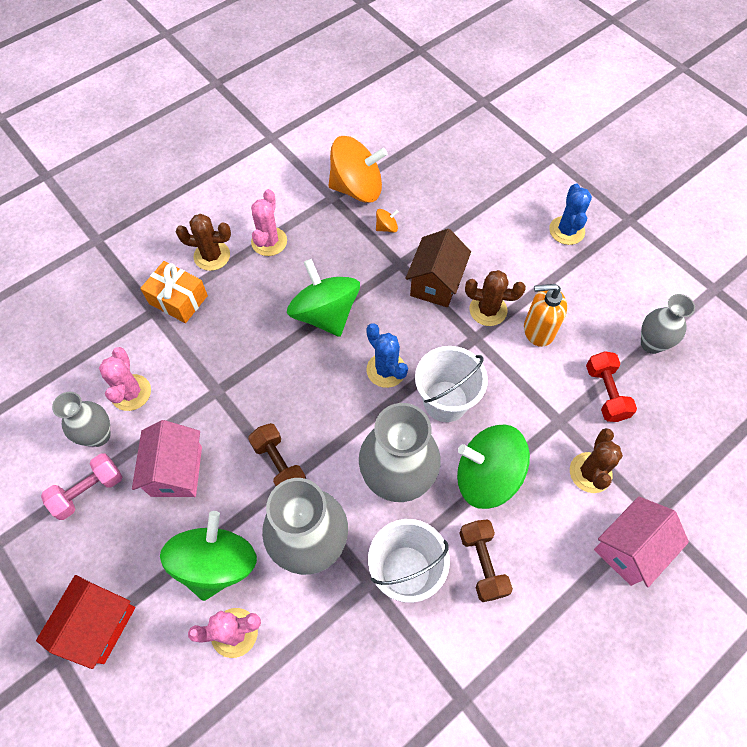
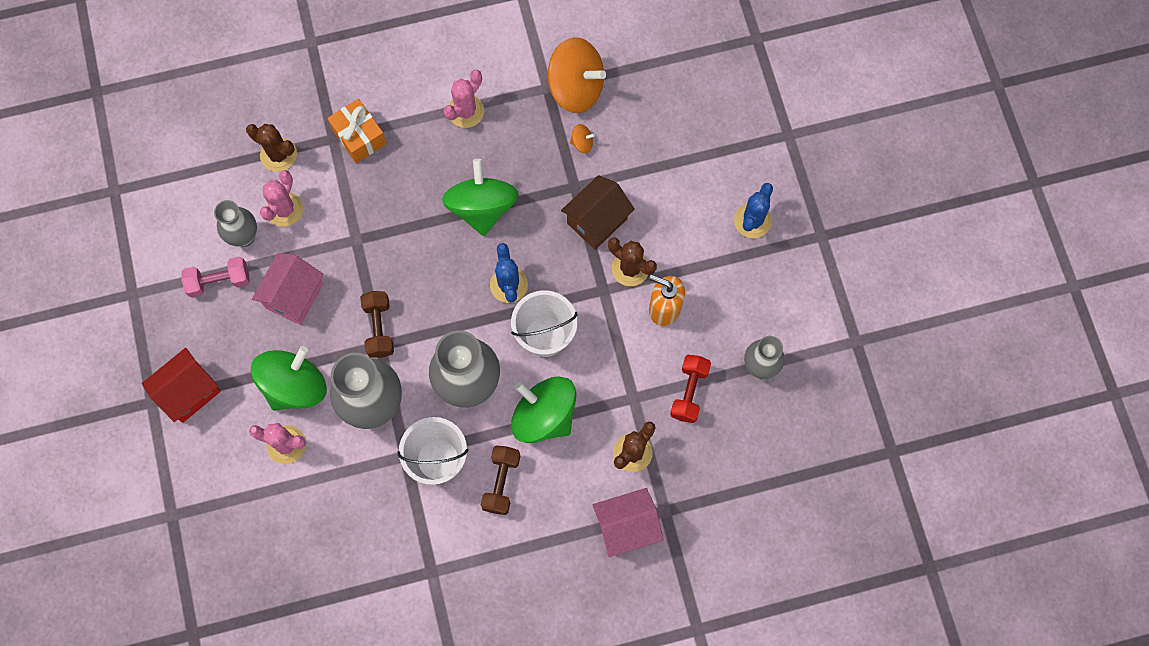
camera: 25 degrees right, 10 degrees up
(212, 256) = (407, 104): brown cactus -> brown cactus (278, 155)

